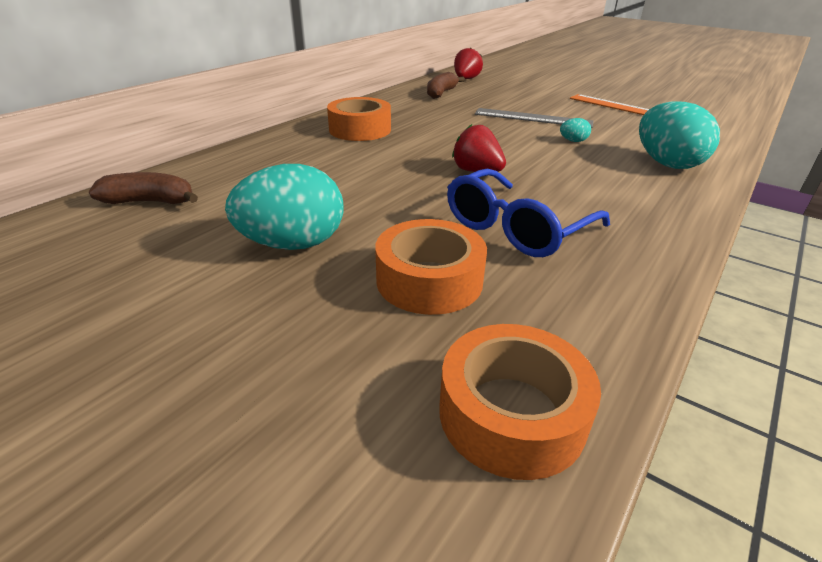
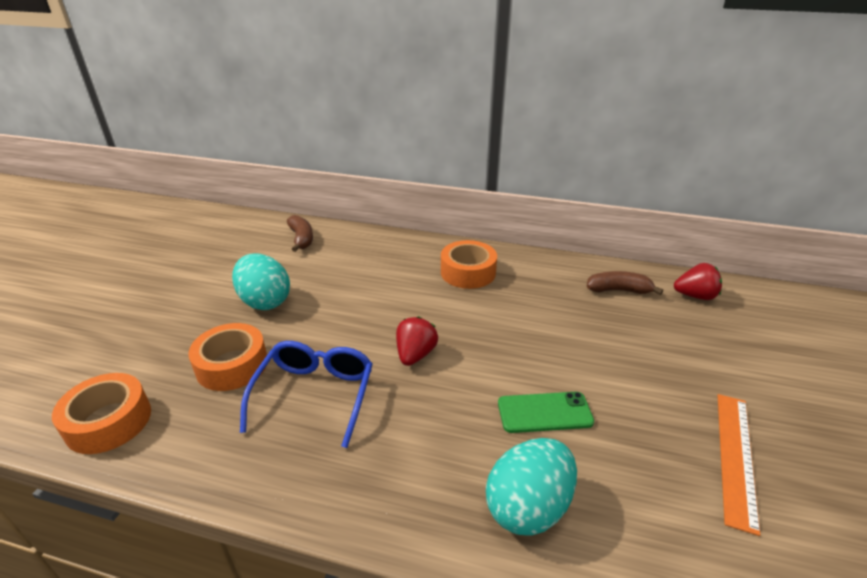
camera: 70 degrees right, 0 degrees up
(516, 228) = (314, 395): blue glasses -> blue glasses turned 75 degrees clockwise
(533, 118) = (598, 370): grey ruler -> none
(573, 141) = (544, 412): turquoise egg -> green phone

